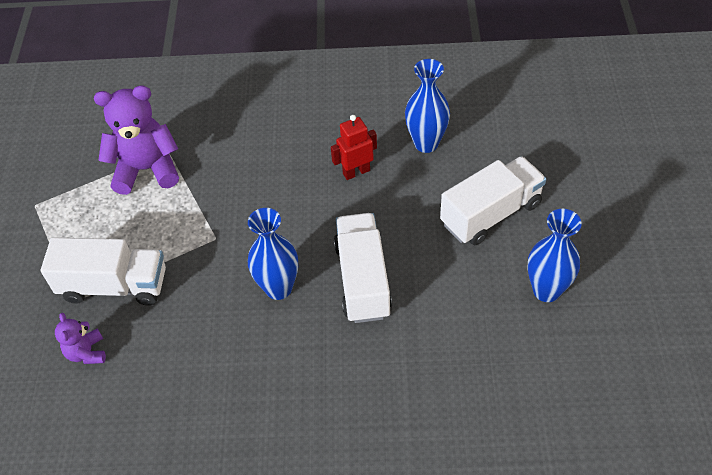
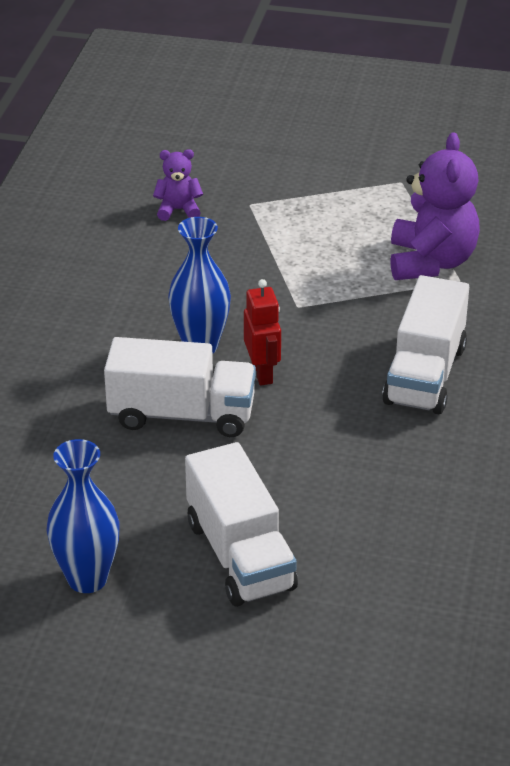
camera: 100 degrees right, 15 degrees down
(114, 286) = (258, 230): white truck -> white truck (425, 375)
(356, 172) = (366, 438): red robot -> red robot (262, 373)
(426, 143) = (399, 517): blue vase -> none

